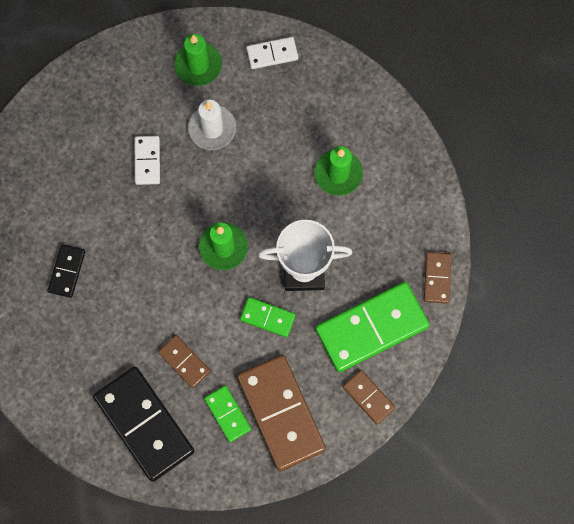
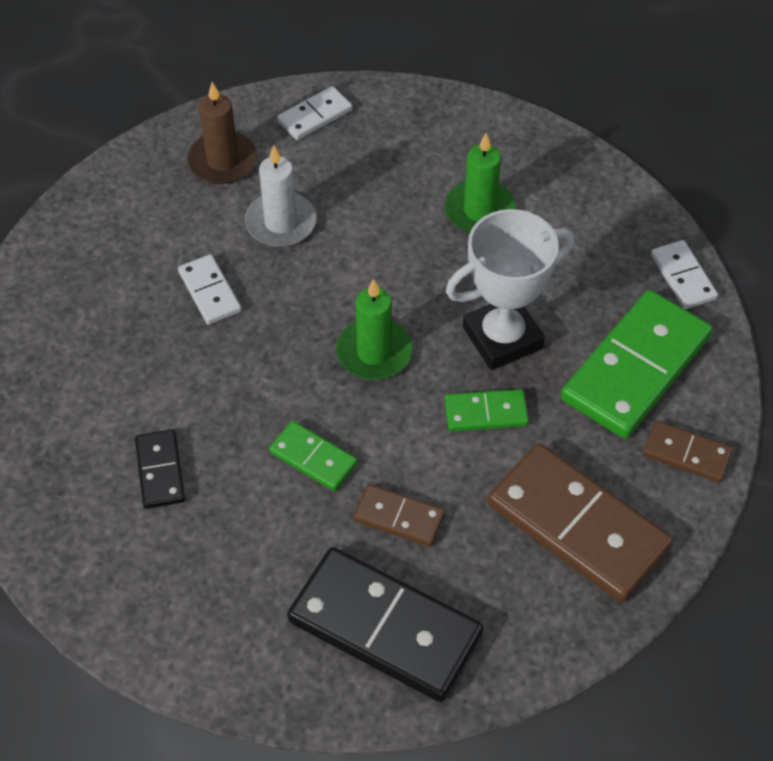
camera: 25 degrees left, 20 degrees down
(198, 65) = (222, 161): green candle -> brown candle
(227, 414) = (501, 560): green domino -> green domino (313, 458)
(437, 278) = (683, 277): brown domino -> white domino

